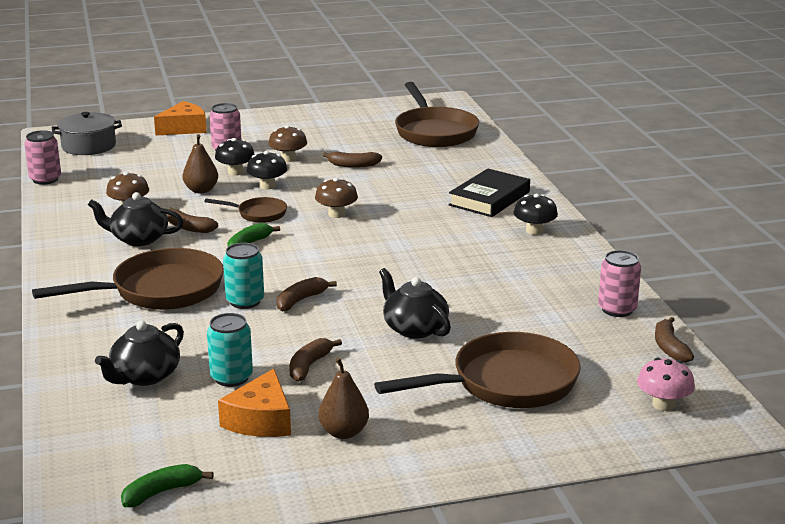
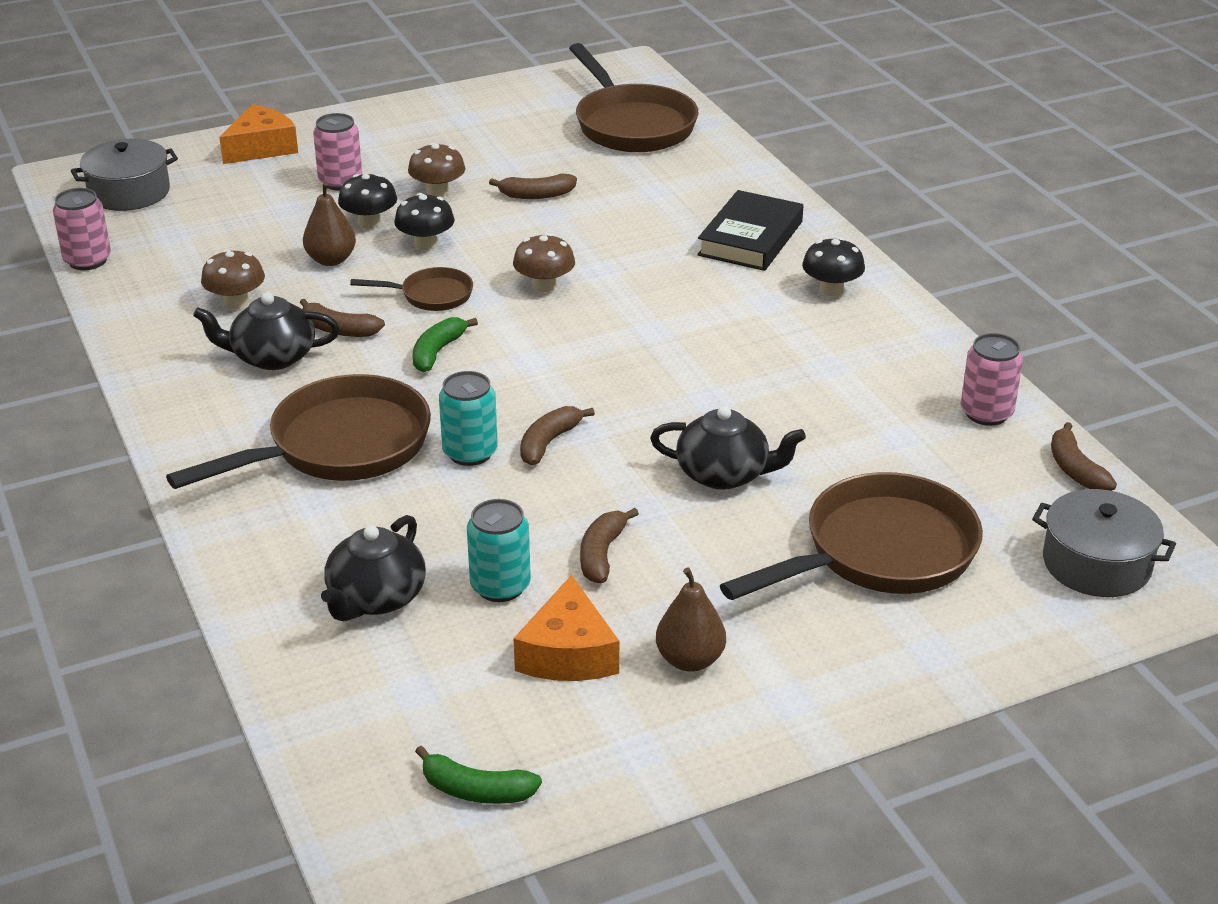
camera: 10 degrees left, 10 degrees up
(162, 492) = (476, 790): green banana -> green banana turned 120 degrees counterclockwise
(414, 328) = (724, 474): black teapot -> black teapot turned 150 degrees clockwise
(663, 404) = (1096, 564): pink mushroom -> grey pot

